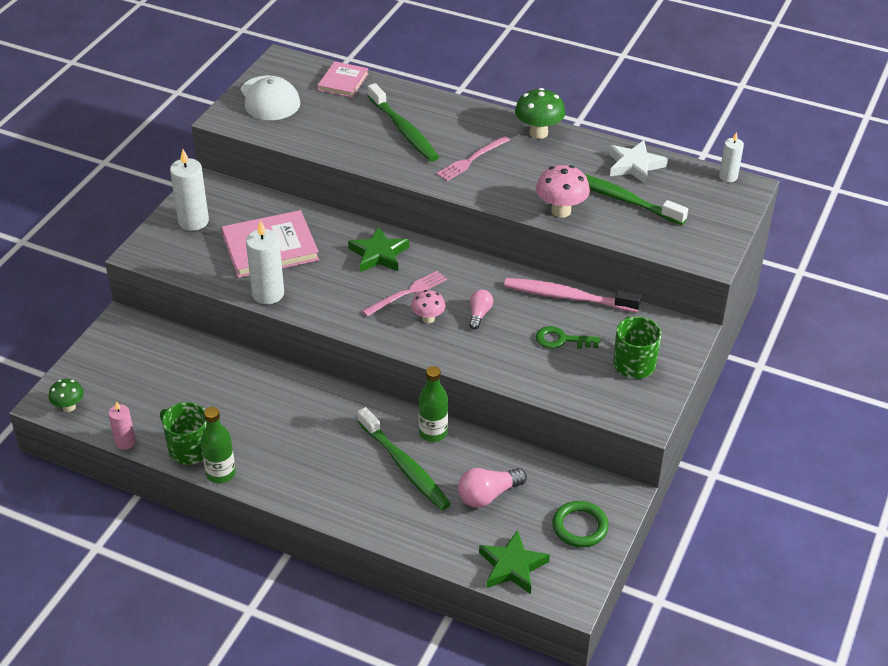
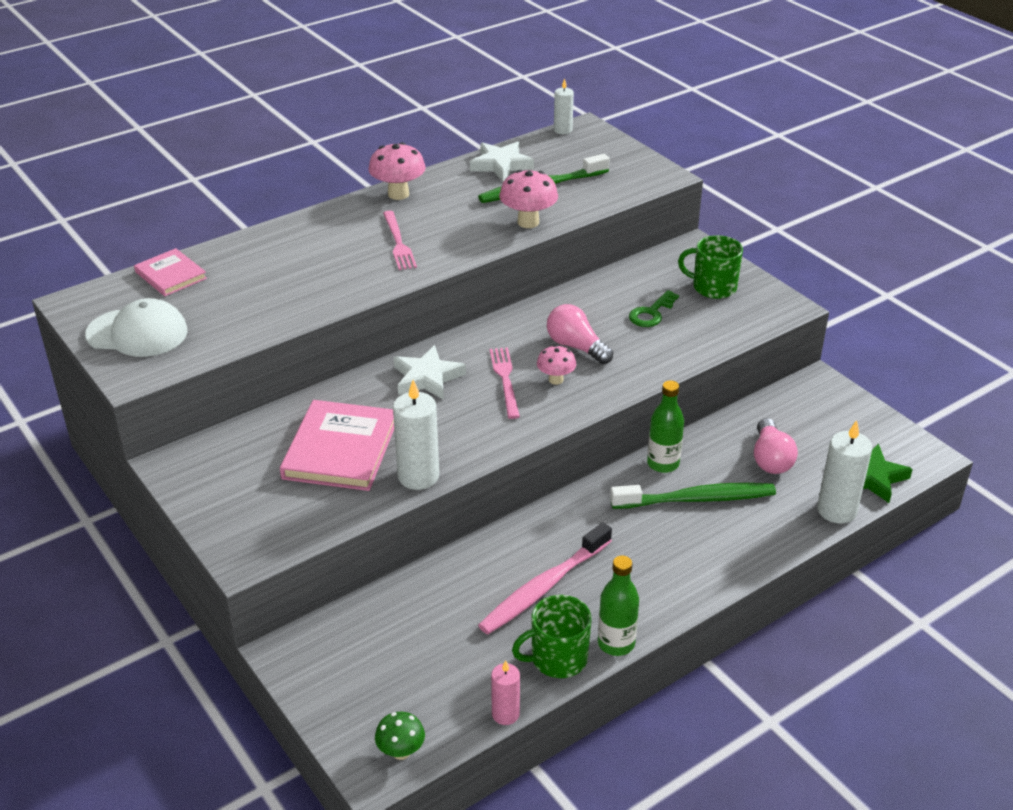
camera: 60 degrees left, 5 degrees down
(193, 221) = (231, 495): white candle -> white candle (836, 510)
(378, 254) = (427, 378): green star -> white star
(404, 130) = (304, 265): green toothbrush -> none
(479, 314) = (576, 347): pink light bulb -> pink light bulb, size x1.57
(538, 133) = (398, 194): green mushroom -> pink mushroom
(567, 297) = (595, 289): pink toothbrush -> pink toothbrush (543, 587)
(580, 527) = (843, 419): green ring -> none

